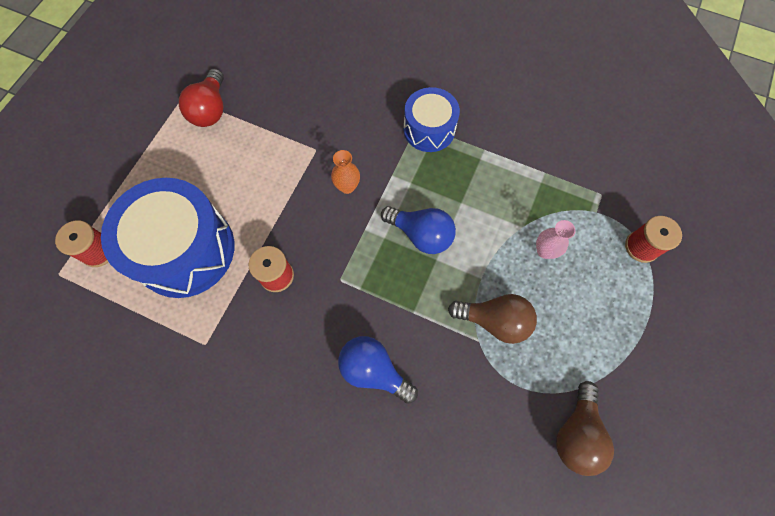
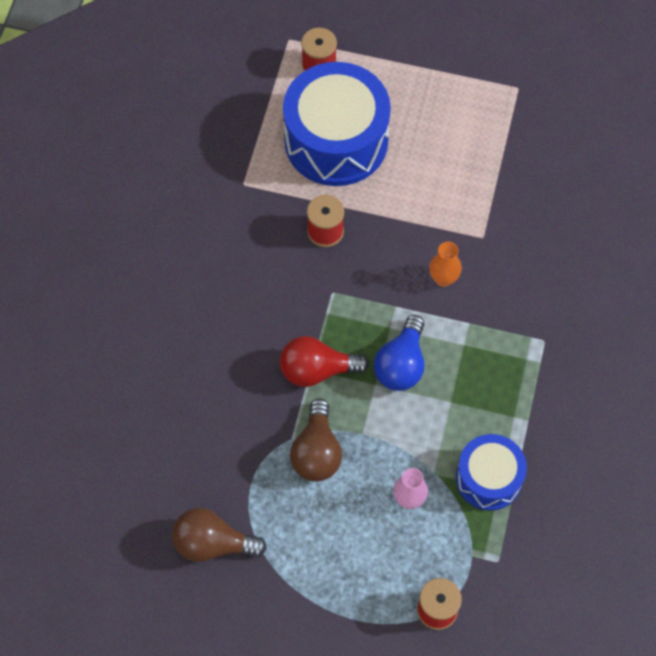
camera: 80 degrees right, 5 degrees down
(210, 110) = (508, 119): red light bulb -> red light bulb (317, 370)
(374, 370) = (244, 341): blue light bulb -> none
(429, 129) = (540, 354): blue drum -> blue drum (488, 478)

